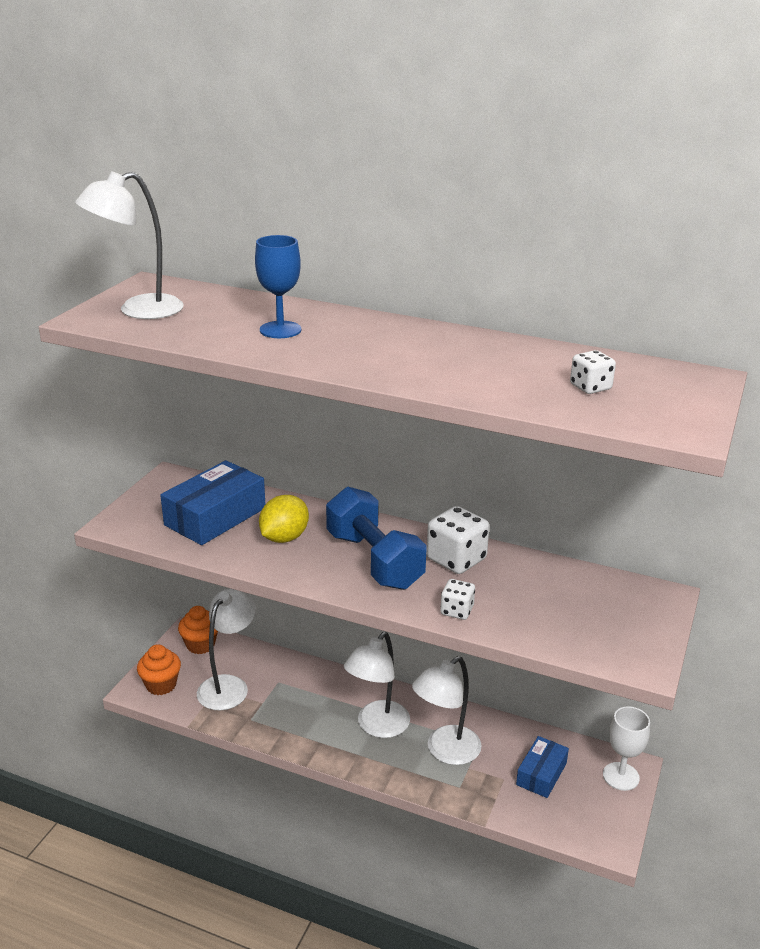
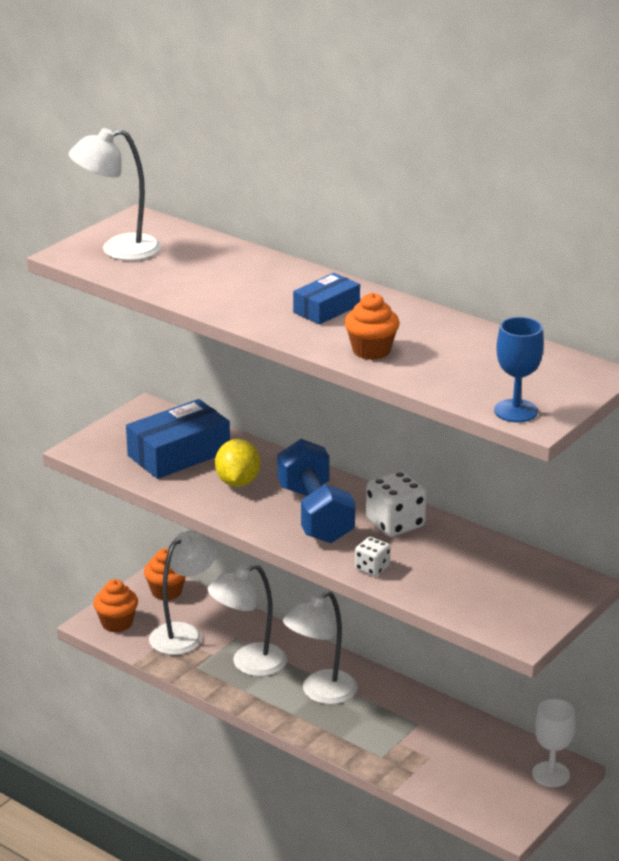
camera: 15 degrees right, 0 degrees up
(280, 330) = (238, 284): blue goblet -> blue goblet (516, 411)
(284, 538) = (238, 482): yellow lemon -> yellow lemon turned 45 degrees counterclockwise
(445, 751) = (381, 725): white lamp -> white lamp (249, 664)
(460, 379) = (371, 351): none -> orange cupcake
(541, 774) = (469, 759): blue box -> blue box (326, 309)
(590, 387) = (483, 371): white dice -> none

